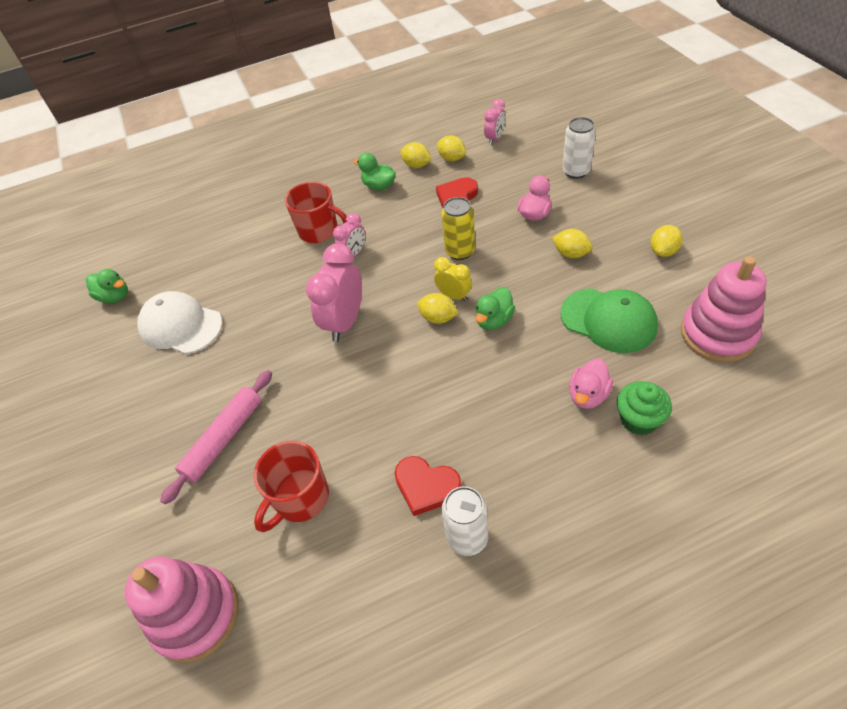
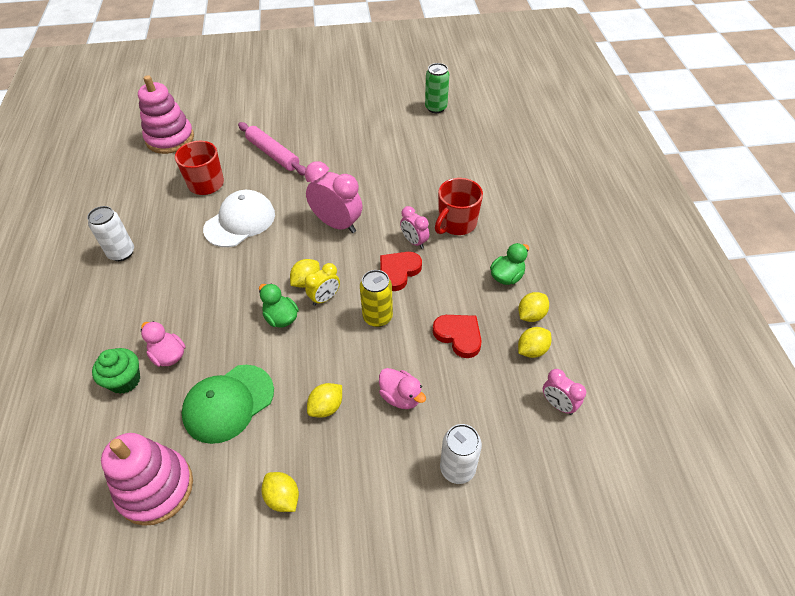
camera: 100 degrees right, 0 degrees up
(115, 296) = (436, 108): green duck -> green can
(181, 326) = (386, 138): white cap -> white cap (240, 221)
(426, 486) = (169, 241): red heart -> red heart (398, 271)

